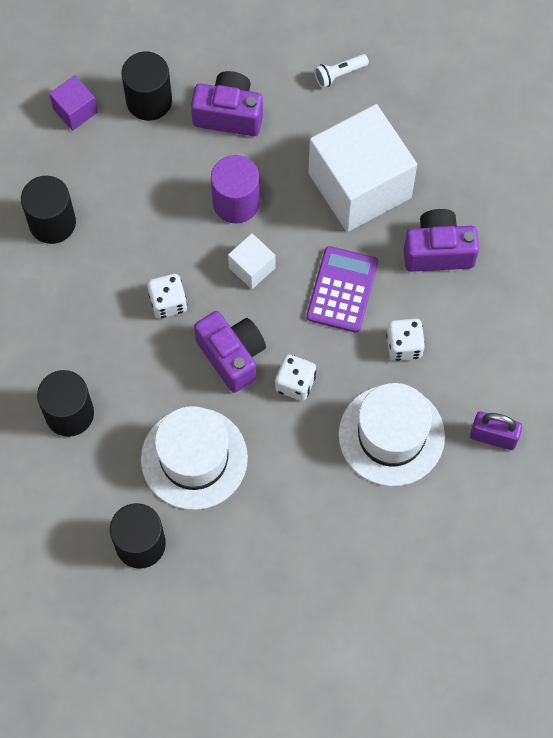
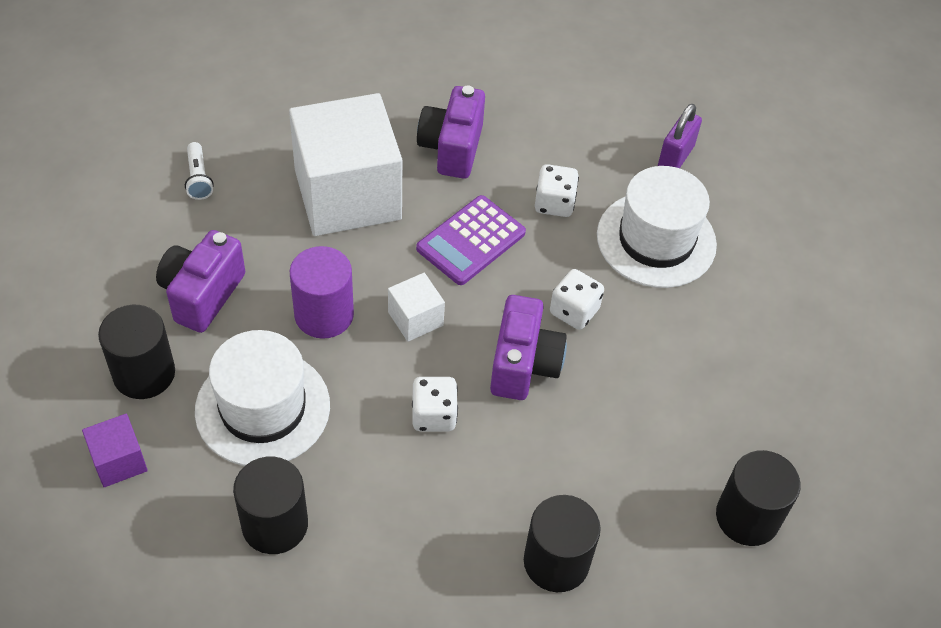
camera: 80 degrees left, 15 degrees down
(194, 458) = (646, 434): white hat -> white hat (262, 408)
(232, 356) = (523, 364): purple camera -> purple camera turned 120 degrees clockwise
(342, 290) = (471, 241): purple calculator -> purple calculator turned 75 degrees counterclockwise

